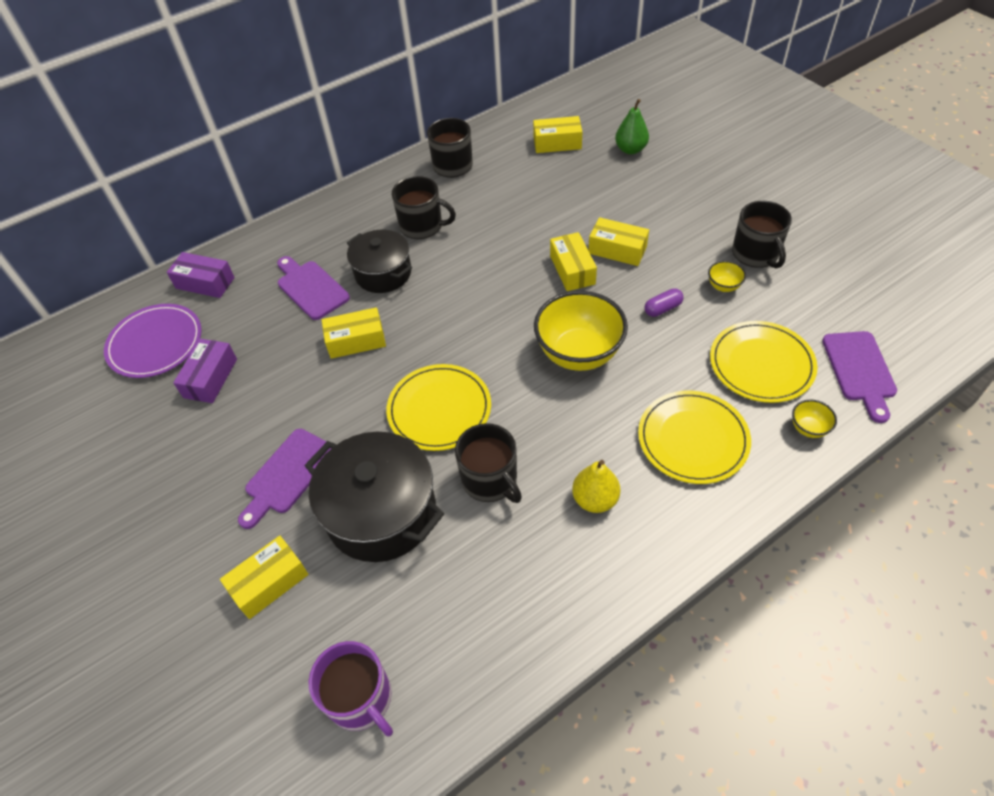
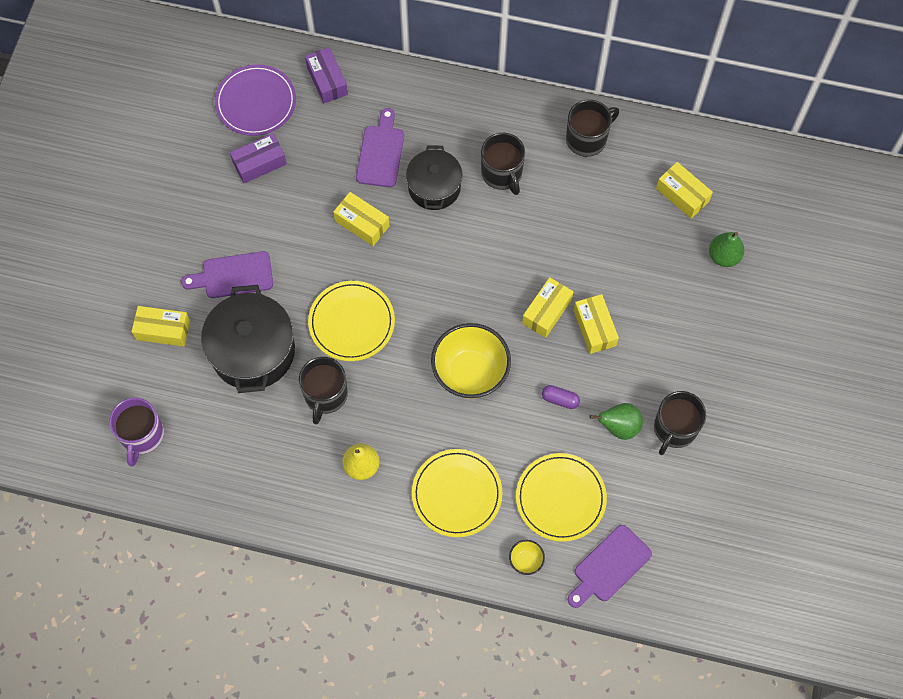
camera: 45 degrees right, 15 degrees up
(723, 286) = (619, 427): yellow bowl -> green pear

